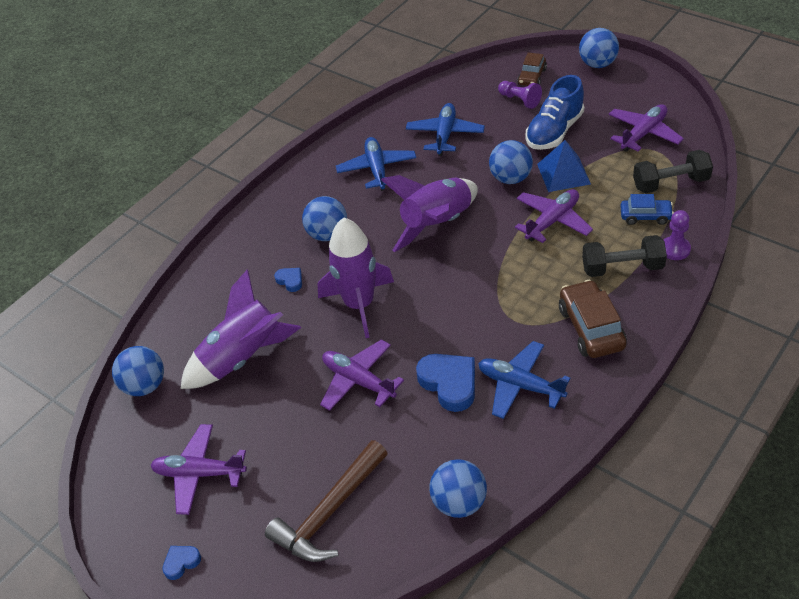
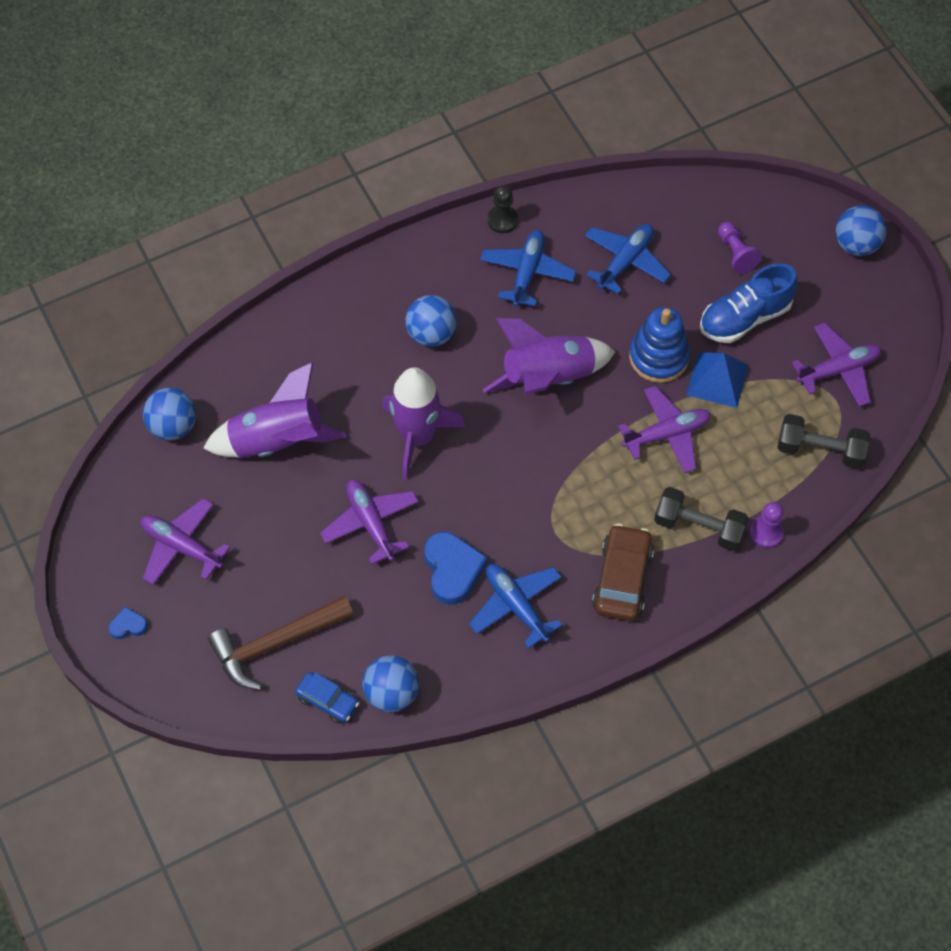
camera: 20 degrees right, 15 degrees up
(290, 280) = (365, 373): blue heart -> none
(337, 147) = (502, 220): none -> black pawn
(511, 178) = (658, 357): blue ball -> blue stacking toy
(532, 77) = (770, 226): brown car -> none
(645, 216) = (765, 478): blue car -> blue car (327, 701)

